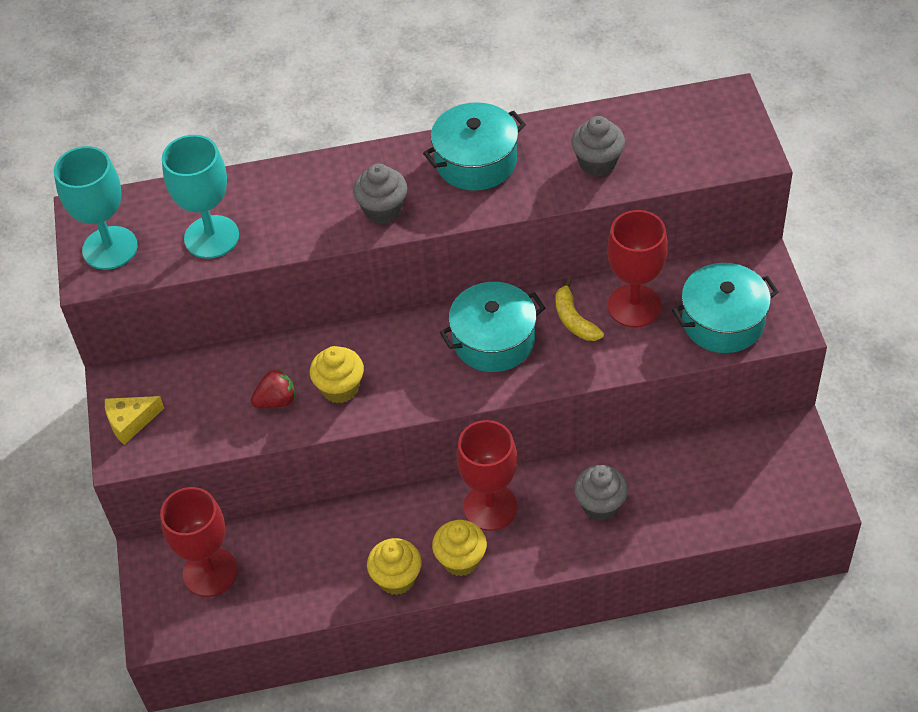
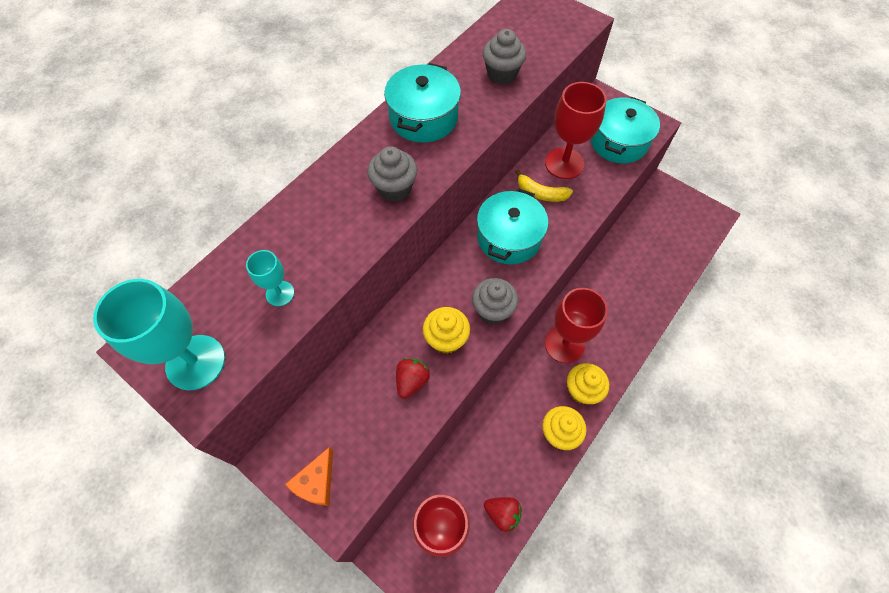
camera: 45 degrees left, 10 degrees up
(130, 422) = (316, 482): yellow cheese -> orange cheese
(211, 237) = (280, 293): turquoise goblet -> turquoise goblet, size x0.52
(274, 601) = (502, 513): none -> red strawberry
(600, 505) = (618, 297): grey cupcake -> grey cupcake (492, 310)

